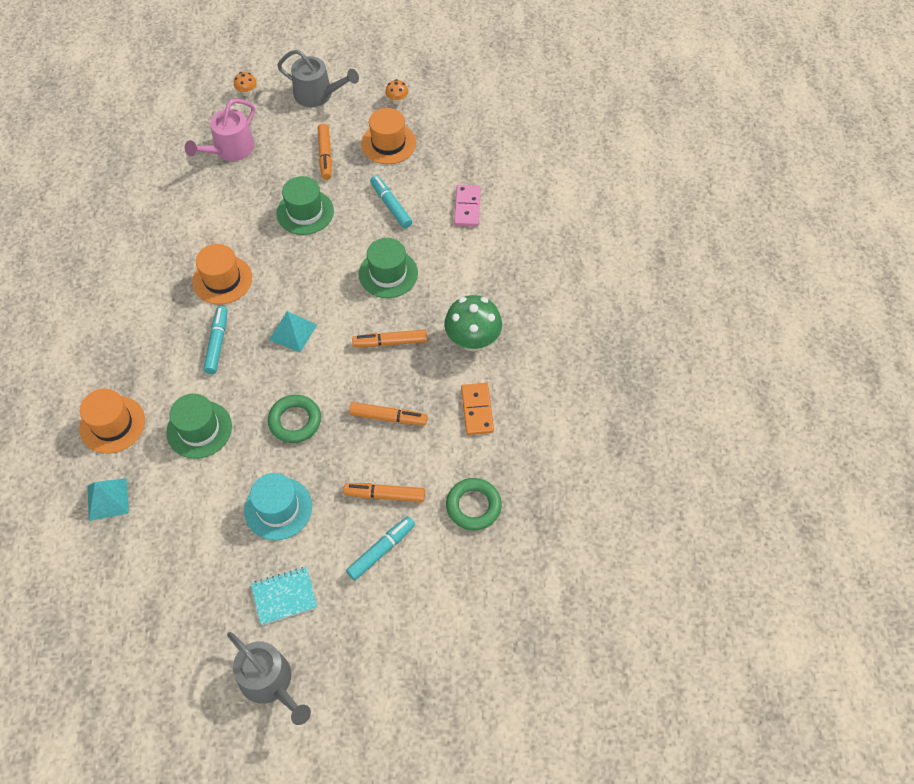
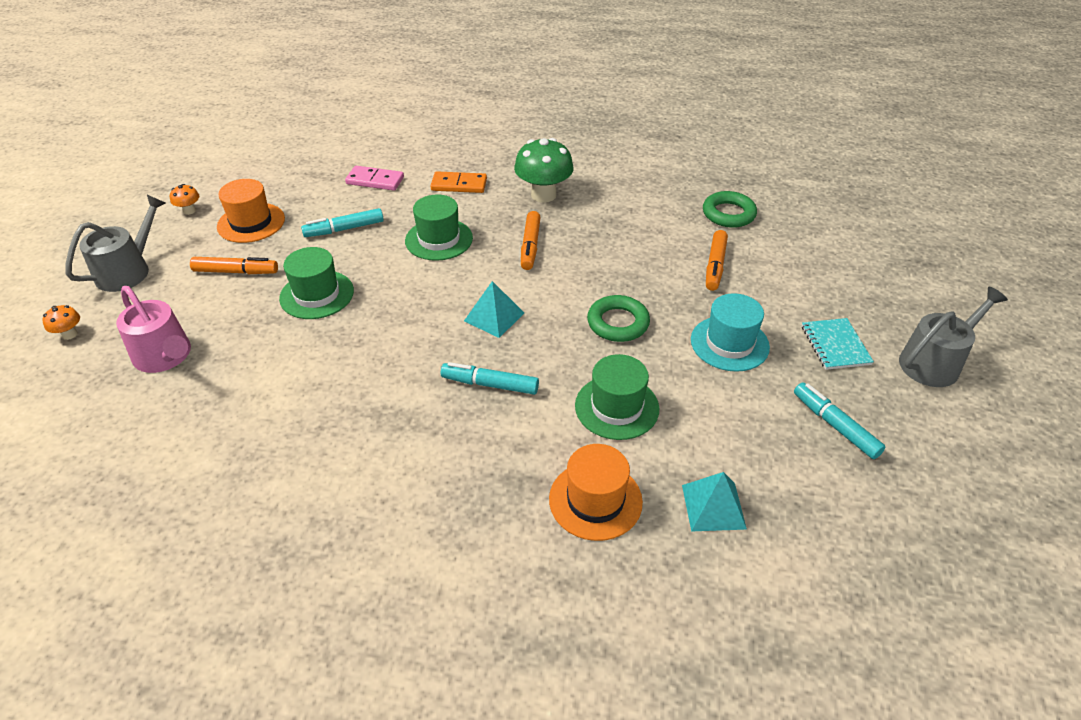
camera: 80 degrees left, 15 degrees down
(222, 280) = (389, 375): orange hat -> none
(381, 550) = (777, 273): turquoise marker -> turquoise marker (835, 426)
(388, 417) = (623, 255): orange marker -> none
(477, 410) = (624, 201): orange domino -> orange domino (459, 185)

